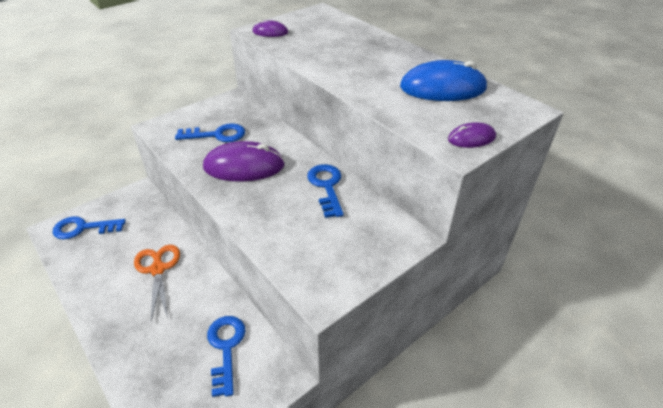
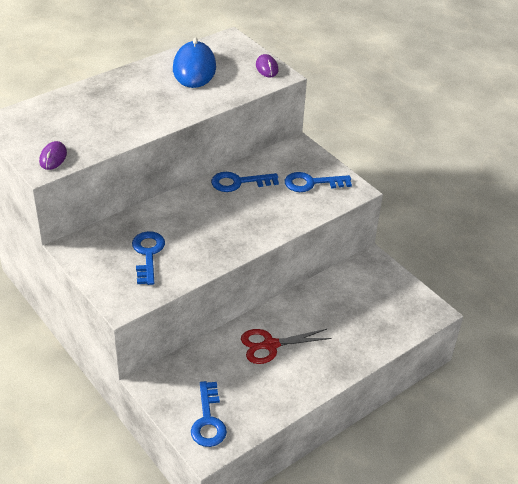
camera: 90 degrees left, 0 degrees up
(158, 269) = (270, 345): orange scissors -> red scissors
(226, 348) = (351, 291): blue key -> blue key (312, 183)
(244, 166) = (205, 232): purple mouse -> none

